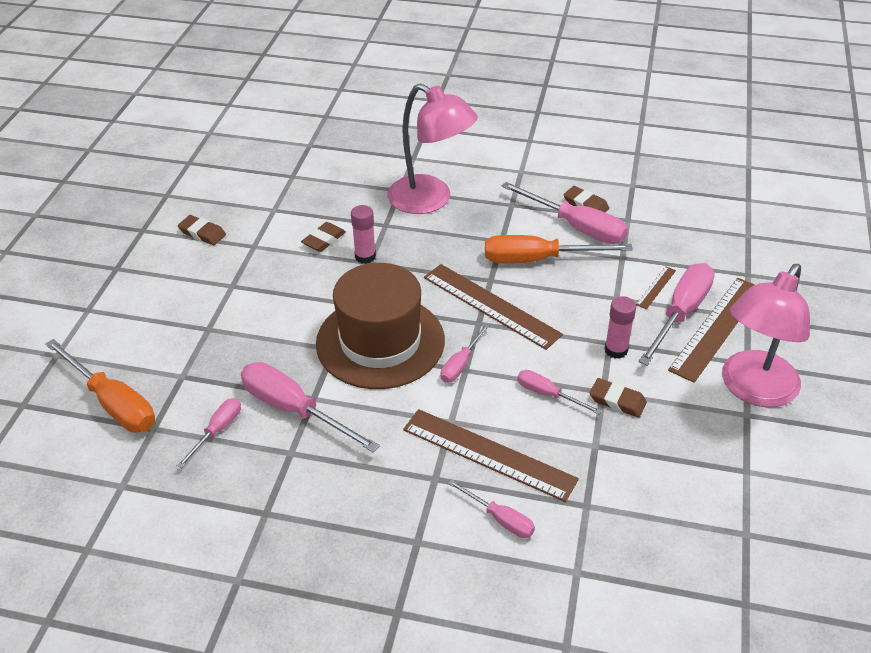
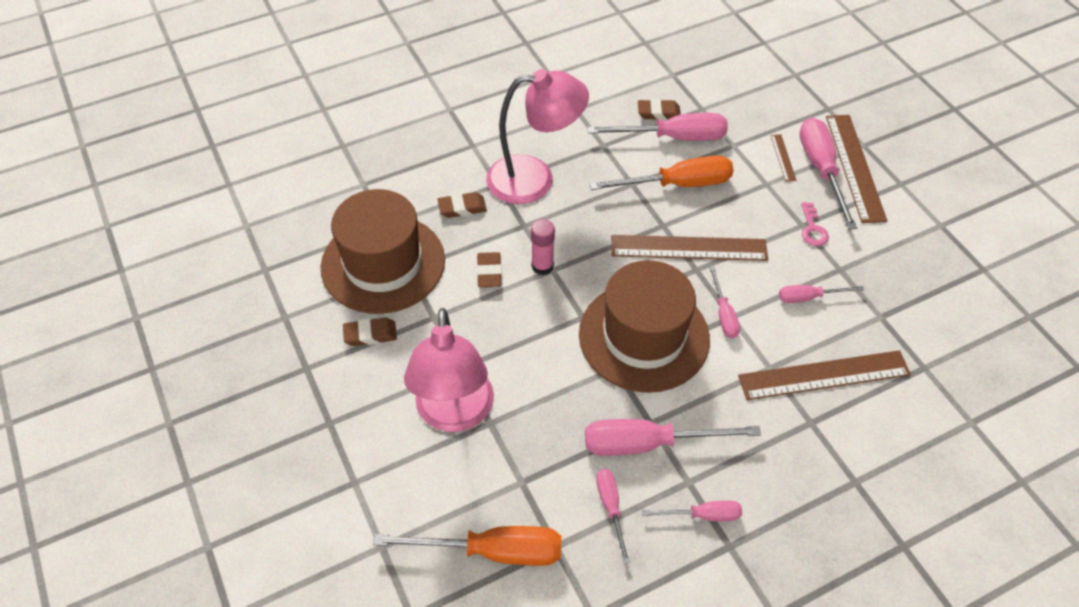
camera: 40 degrees left, 10 degrees up
(262, 197) = (383, 263): none -> brown hat
(500, 519) = (886, 420): pink screwdriver -> pink screwdriver (703, 515)
(538, 259) = (677, 184): orange screwdriver -> orange screwdriver turned 150 degrees counterclockwise
(616, 350) = (812, 229): pink glue stick -> pink key
(617, 401) = (857, 270): brown eraser -> brown eraser (462, 208)
(753, 390) = (925, 203): pink lamp -> pink lamp (454, 414)

